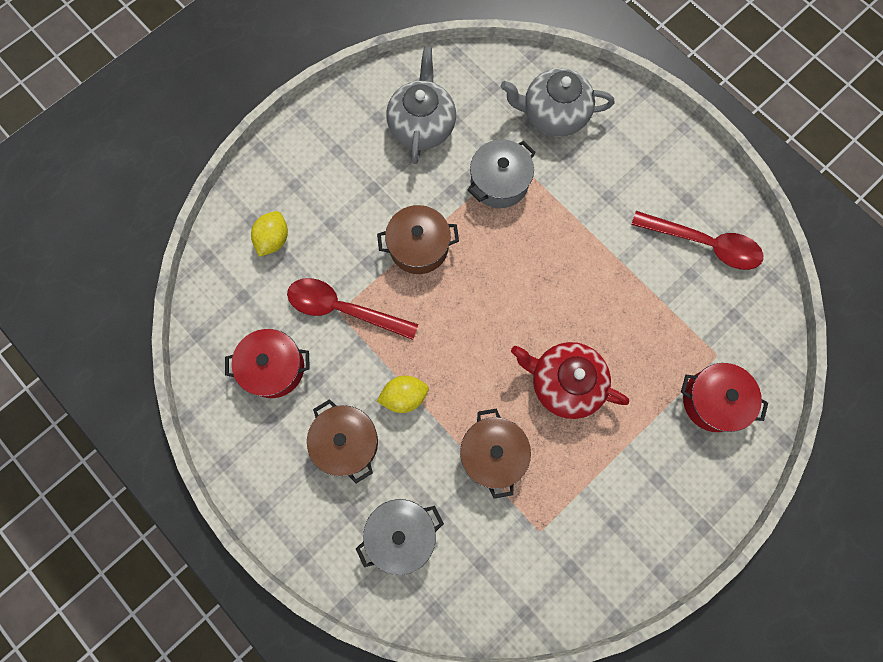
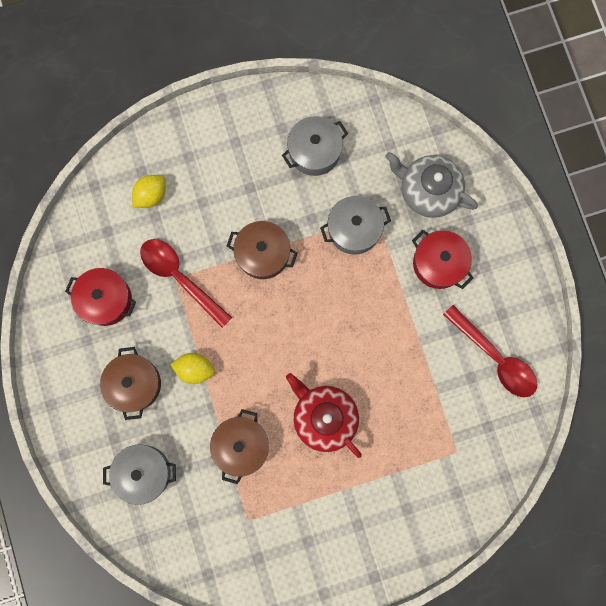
camera: 25 degrees right, 5 degrees up
(422, 125) = (314, 151): grey teapot -> grey pot
(713, 401) = (433, 486): red pot -> red pot (438, 263)

